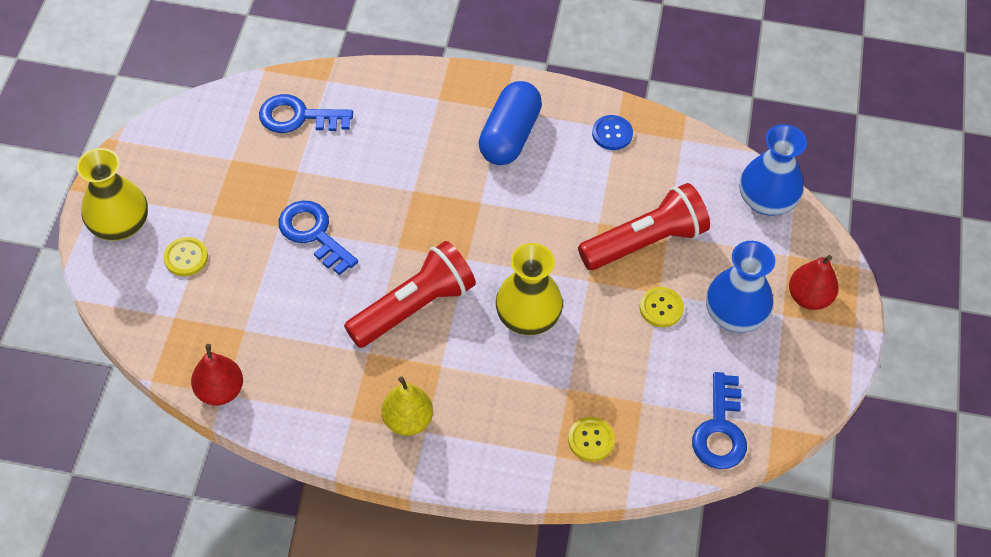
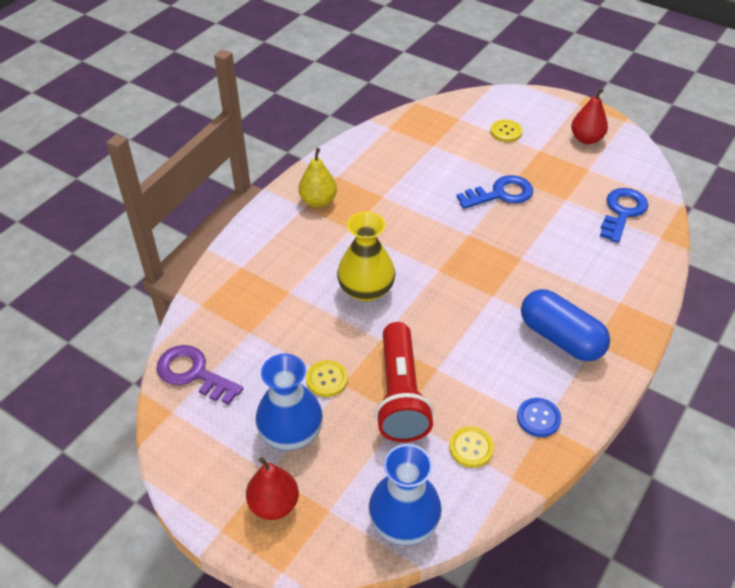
camera: 115 degrees right, 10 degrees down
(120, 224) = (547, 110): yellow vase -> none
(220, 390) = (392, 126): red pear -> red pear (586, 139)
(413, 307) = (409, 228): red flashlight -> none
(591, 440) = (240, 290): yellow button -> yellow button (471, 448)
(720, 430) = (193, 373): blue key -> purple key

